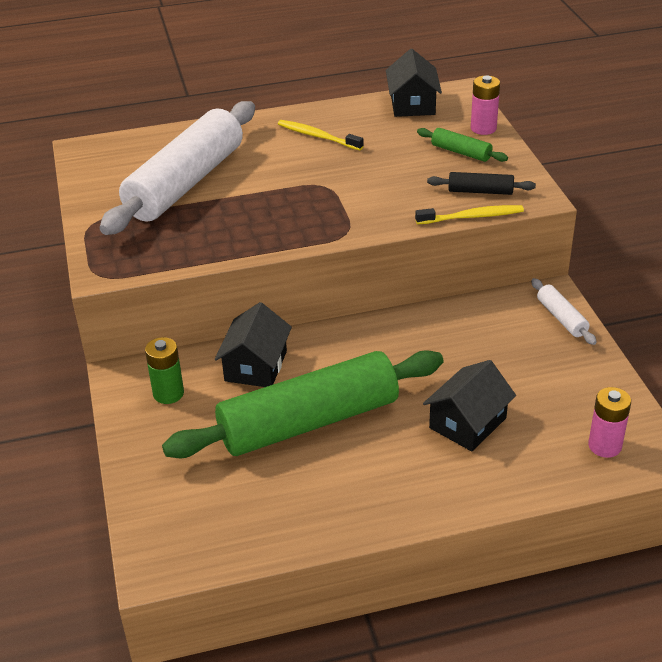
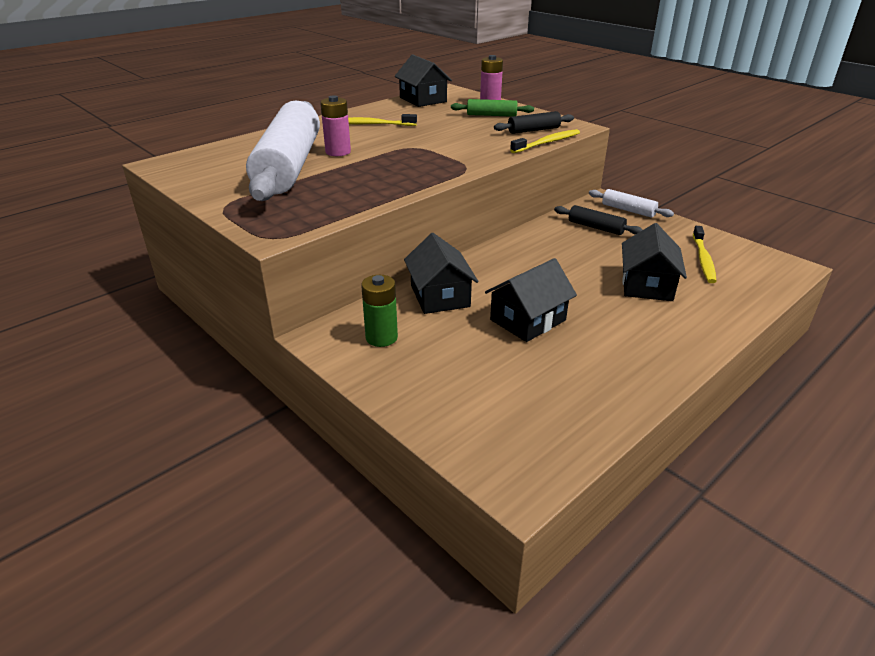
camera: 30 degrees left, 5 degrees down
(309, 421) = (528, 320): green rolling pin -> black house
(496, 331) = (595, 227): none -> black rolling pin
(567, 413) = (703, 259): none -> yellow toothbrush
(604, 446) = (751, 271): pink battery -> pink battery (338, 152)

